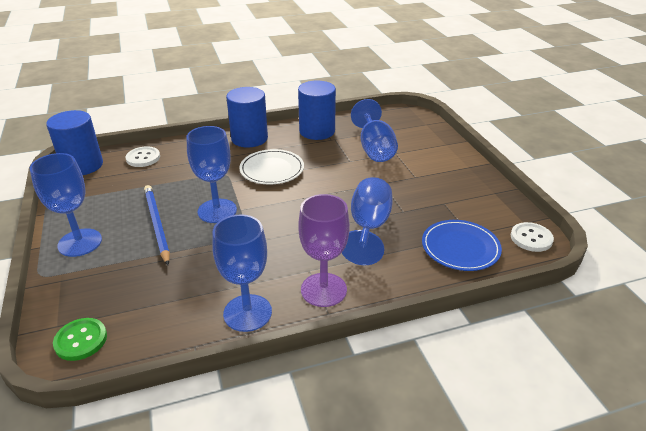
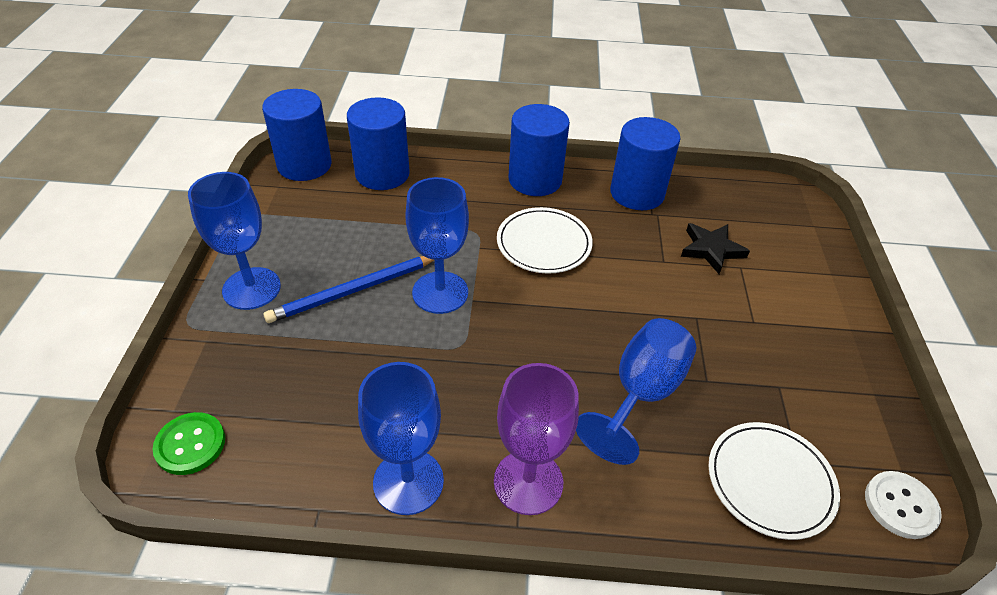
camera: 20 degrees right, 10 degrees up
(143, 158) = (382, 174): white button -> blue cylinder
(157, 225) = (354, 290): blue pencil -> blue pencil turned 120 degrees counterclockwise
(374, 149) = (711, 250): blue goblet -> black star
(460, 247) = (770, 481): blue plate -> white plate

